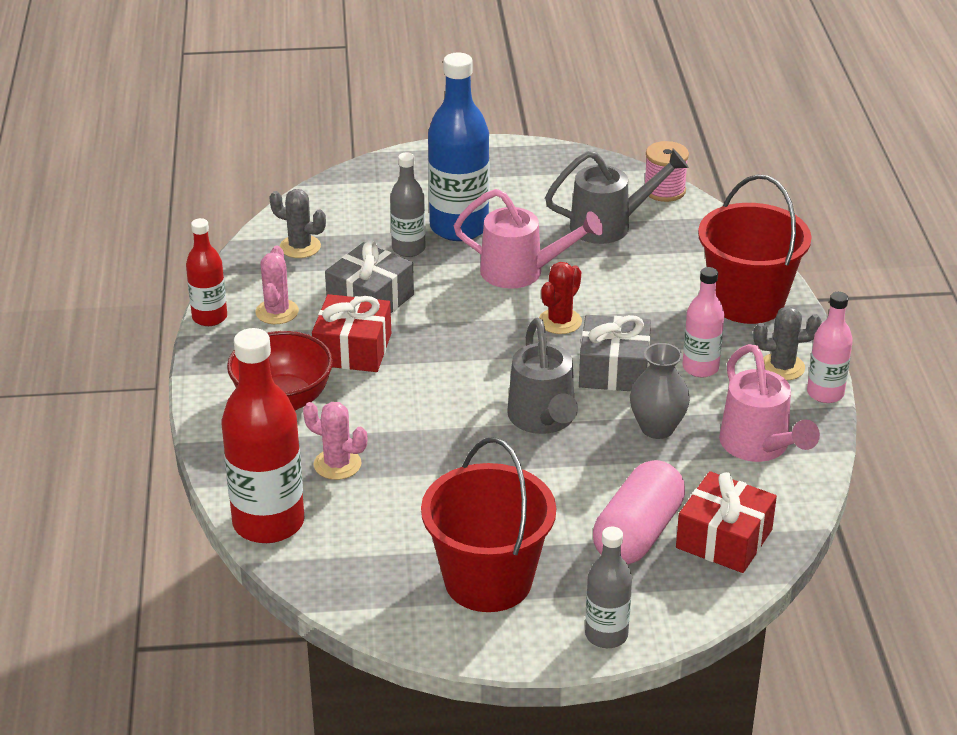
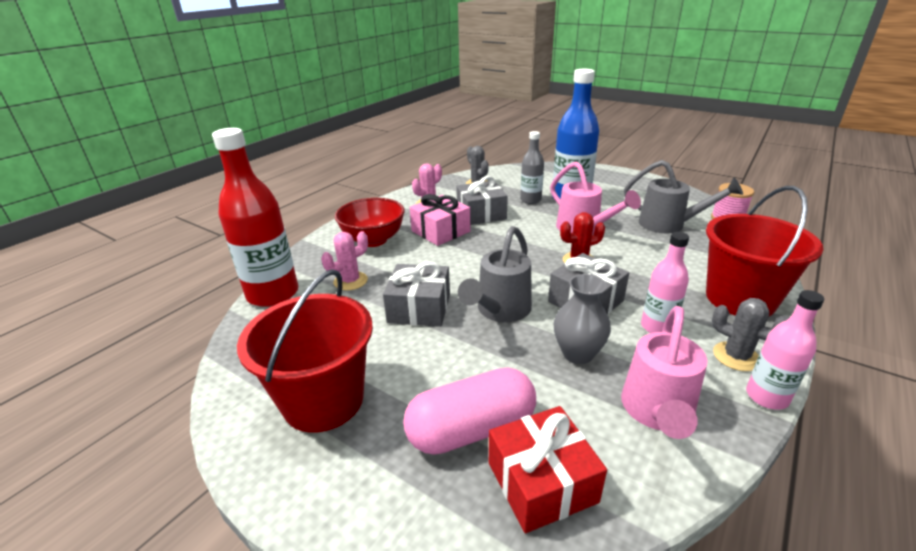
camera: 40 degrees right, 5 degrees down
(209, 317) = (396, 196): red bottle -> none
(337, 464) = (350, 281): pink cactus -> pink cactus turned 75 degrees clockwise
(353, 349) = (440, 231): red gift -> pink gift
(459, 457) = (419, 308): none -> grey gift
(606, 635) = (337, 510): grey bottle -> none

